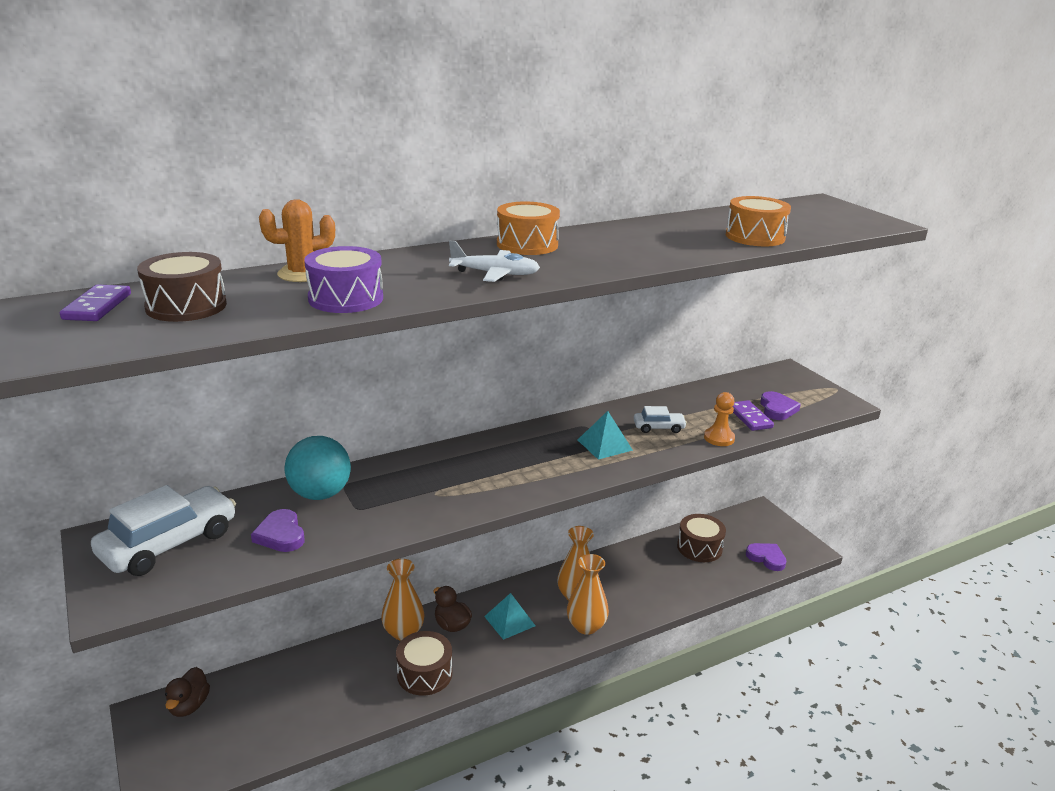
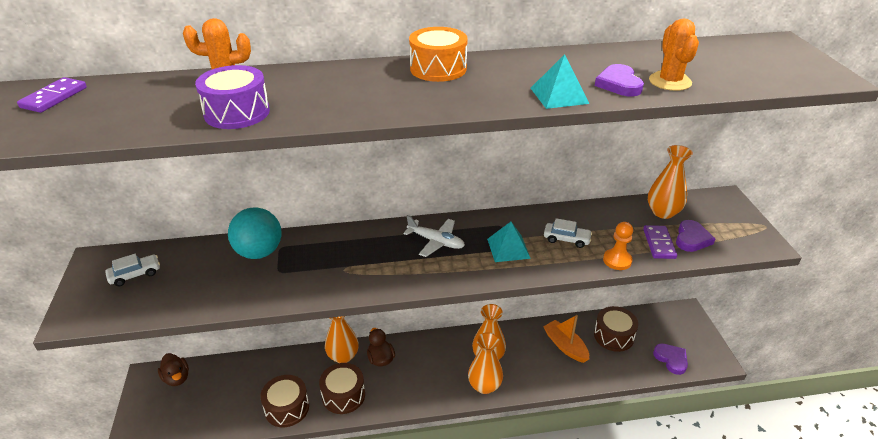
camera: 20 degrees right, 10 degrees up
(169, 543) = (135, 274): white car -> white car, size x0.49
(186, 306) = (114, 105): brown drum -> brown drum (287, 408)
(189, 705) = (177, 378): brown duck -> brown duck turned 60 degrees counterclockwise
(281, 535) = (212, 283): purple heart -> purple heart (619, 84)
(495, 274) = (382, 100): white plane -> white plane (436, 242)
(509, 621) = (426, 366): turquoise pyramid -> turquoise pyramid (559, 95)
(654, 568) = (565, 346): none -> orange boat
(737, 390) = (663, 212): none -> orange vase
(755, 237) = (670, 81): orange drum -> orange cactus

